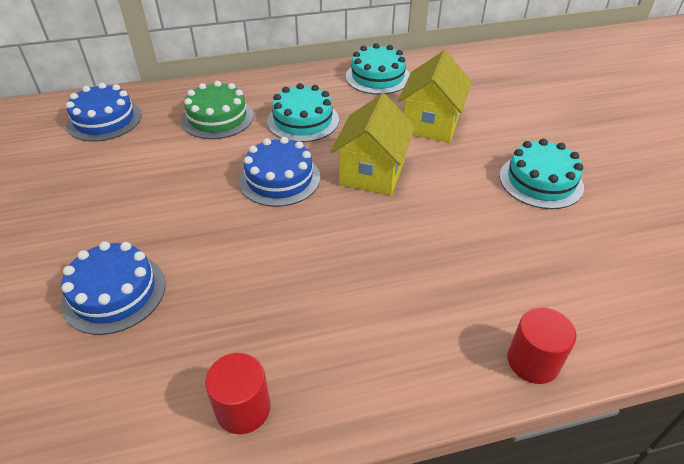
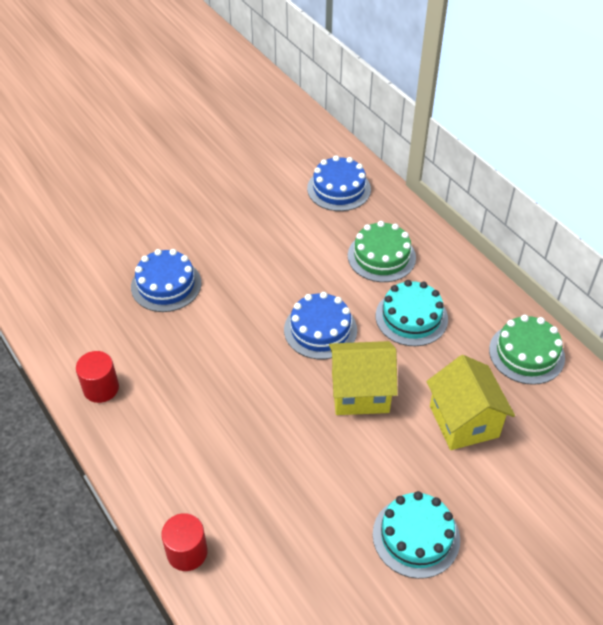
camera: 70 degrees right, 5 degrees up
(377, 77) = (526, 353): turquoise cake -> green cake
(431, 124) = (464, 421): yellow house -> yellow house turned 75 degrees clockwise

